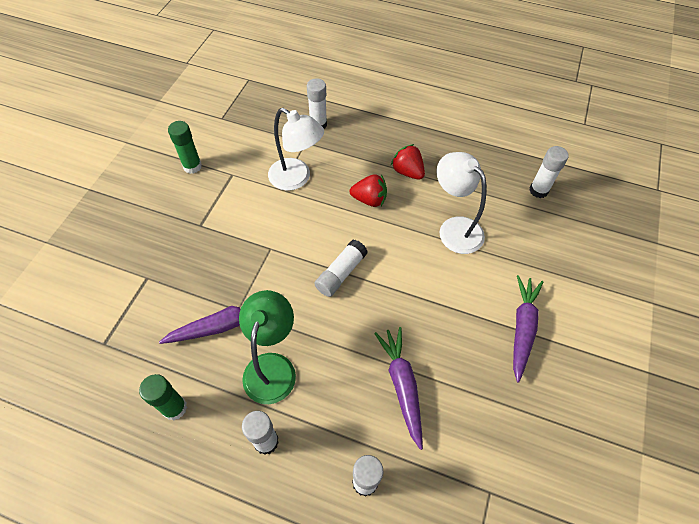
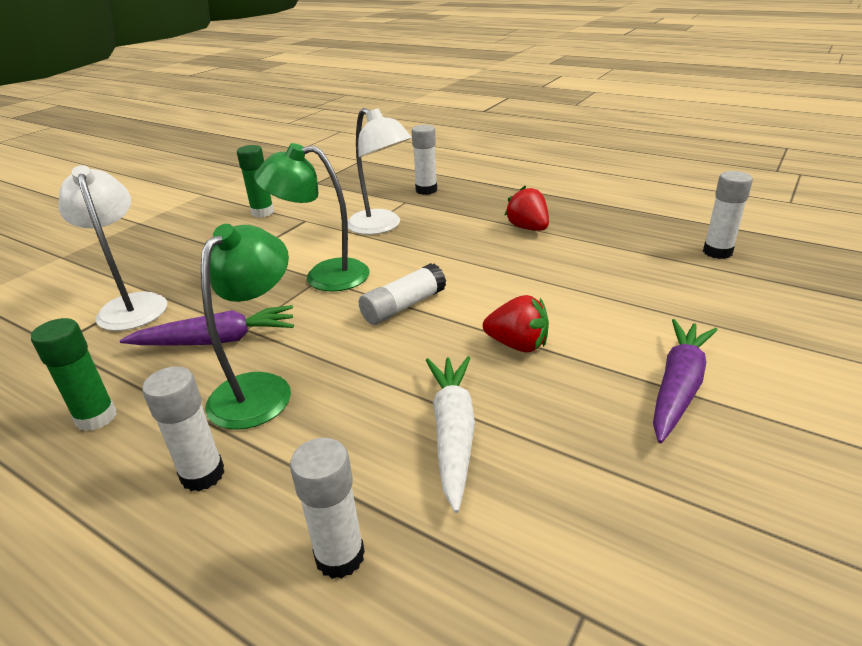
camera: 15 degrees right, 25 degrees down
(273, 245) = (324, 276): none -> green lamp
(369, 199) = (468, 247): red strawberry -> red strawberry (517, 345)
(402, 385) = (452, 432): purple carrot -> white carrot
(454, 228) = (582, 277): white lamp -> white lamp (132, 305)

